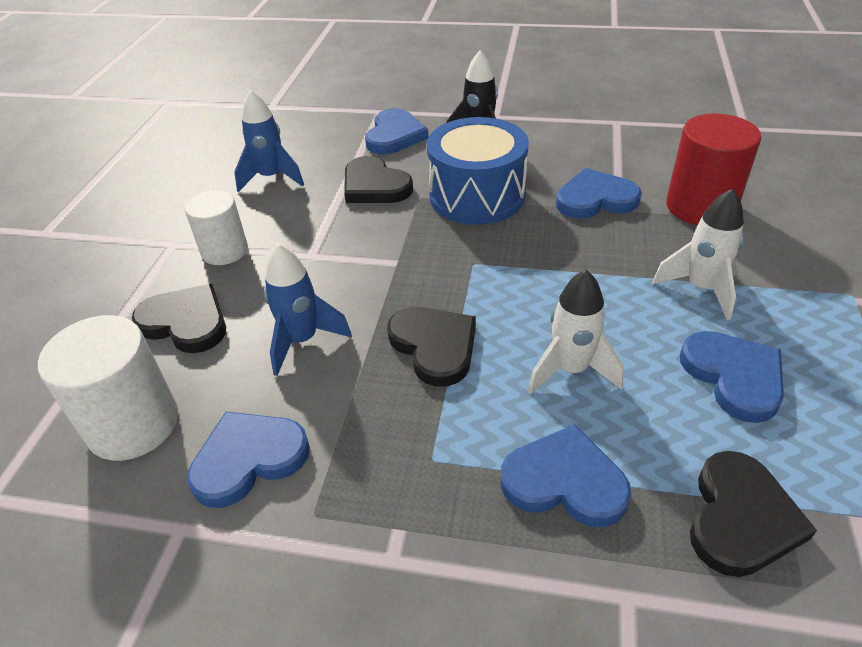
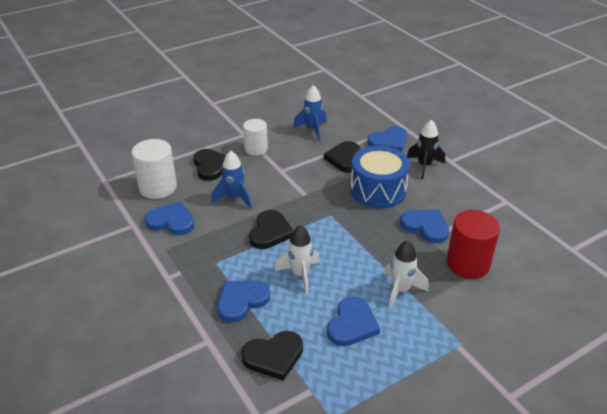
camera: 45 degrees right, 5 degrees down
(564, 481) = (241, 301): blue heart -> blue heart turned 105 degrees counterclockwise

